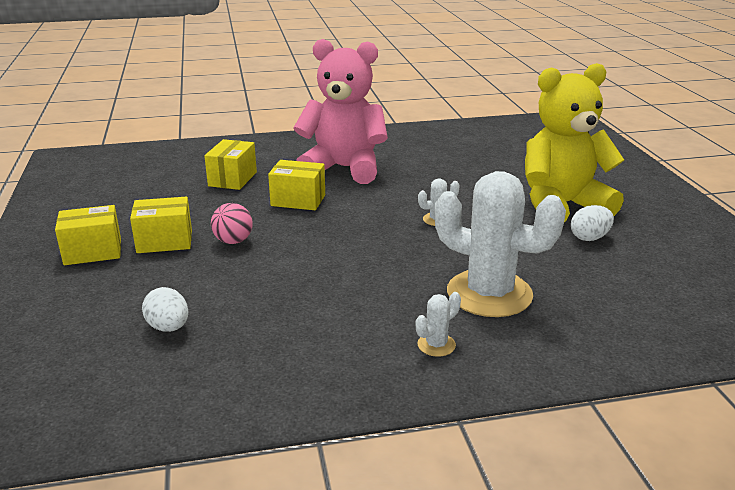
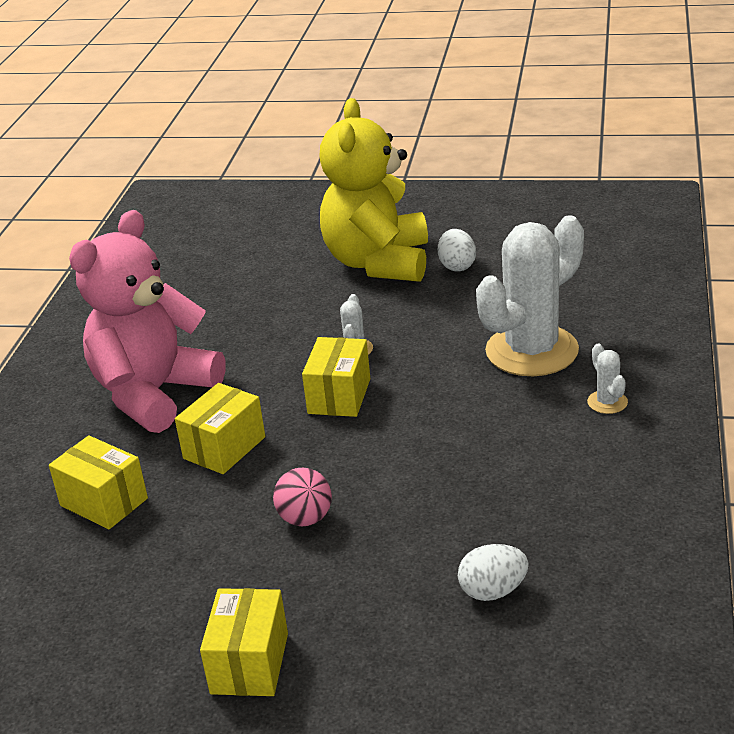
camera: 65 degrees left, 5 degrees up
(164, 241) = (264, 585): yellow box -> yellow box (339, 396)

